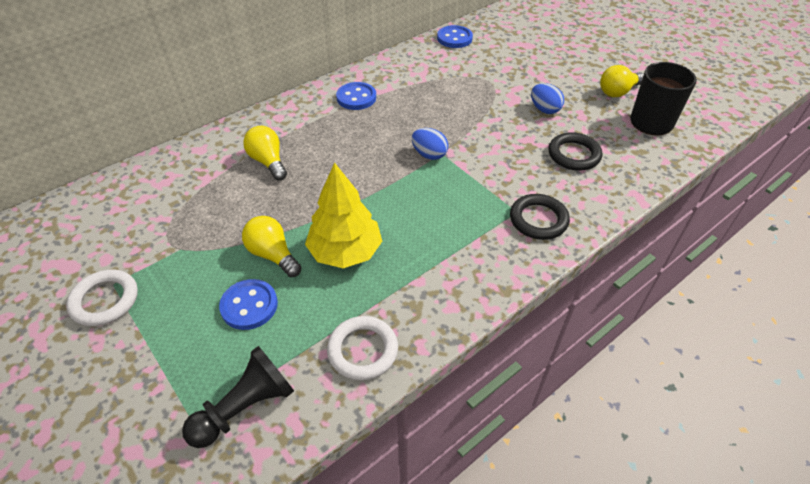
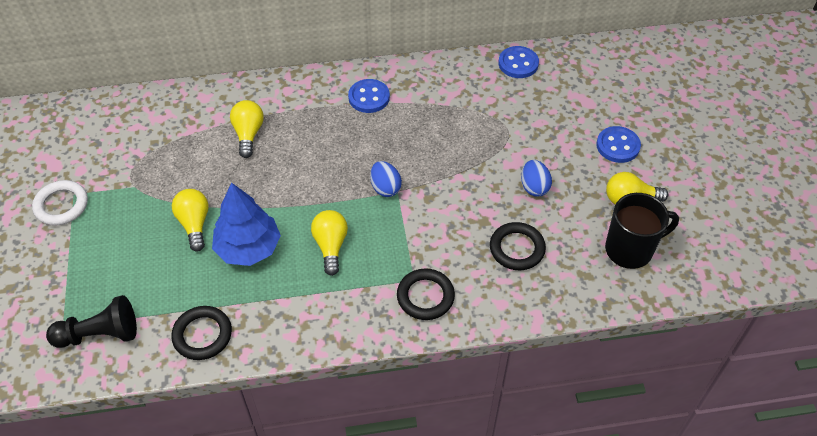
camera: 30 degrees right, 5 degrees up
(249, 306) = (151, 259): blue button -> blue button (617, 146)
(345, 252) = (248, 248): yellow tree -> blue tree
(362, 350) = (202, 335): white ring -> black ring
(421, 217) = (331, 246): none -> yellow light bulb

